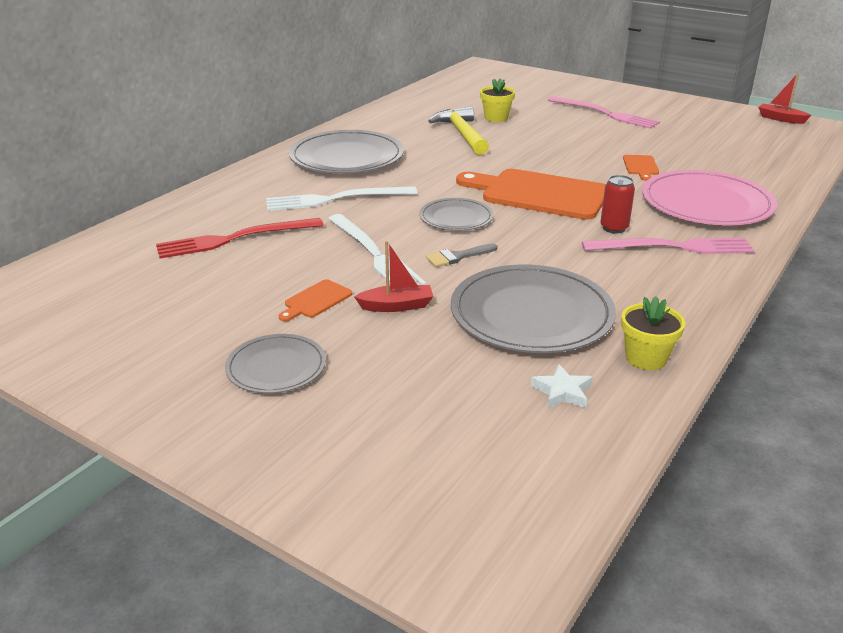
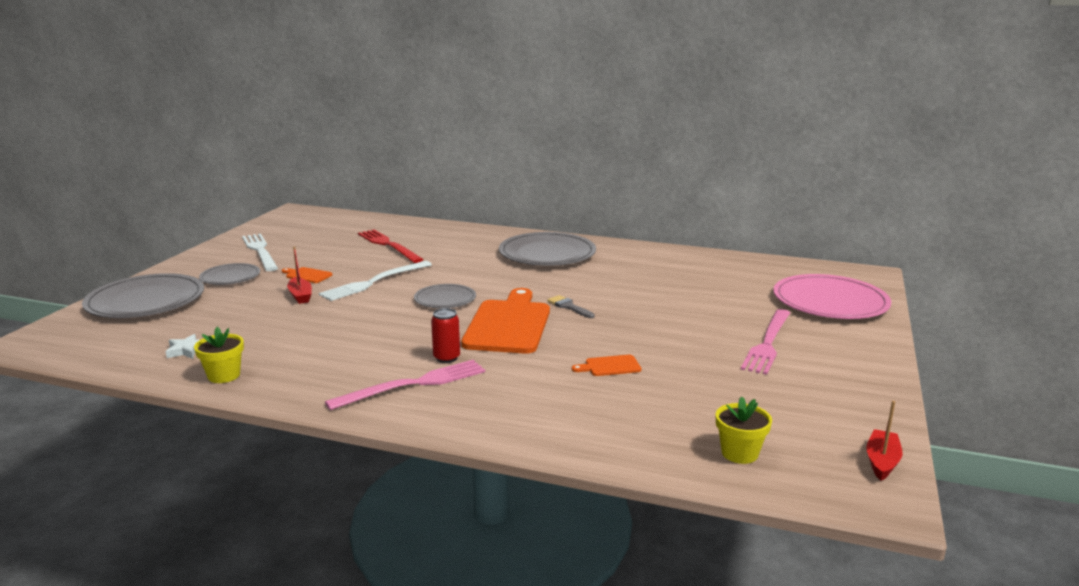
camera: 75 degrees right, 10 degrees down
(335, 199) = (463, 261): white fork -> white fork (260, 251)
(457, 257) = (376, 306): grey brush -> grey brush (569, 307)
(462, 134) = (636, 284): yellow hammer -> none
(496, 118) = (696, 294): yellow flower pot -> yellow flower pot (739, 453)
(531, 314) = (289, 335): grey plate -> grey plate (145, 301)
(673, 247) = (413, 384): pink fork -> pink fork turned 105 degrees counterclockwise
(706, 203) = (525, 401): pink plate -> pink plate (830, 302)

